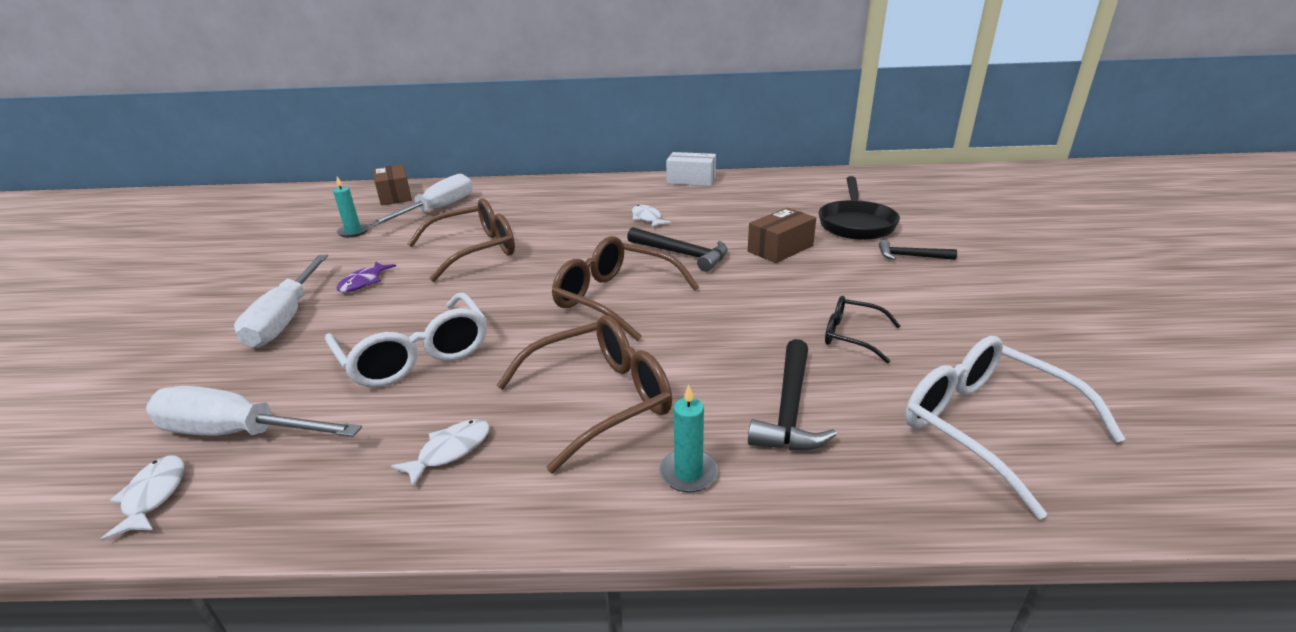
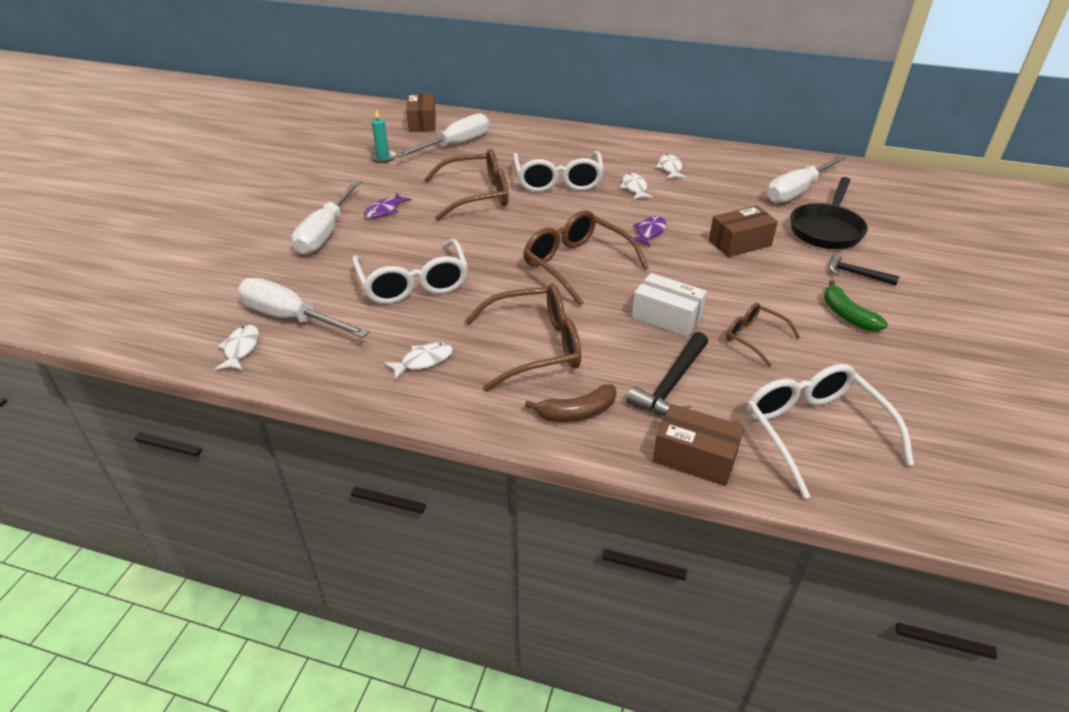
camera: 15 degrees right, 10 degrees up
(563, 224) = (558, 181): none -> white glasses
(675, 197) = (670, 168): none -> white fish
(682, 254) = (649, 232): black hammer -> purple fish
(688, 473) = (577, 412): turquoise candle -> brown banana
(691, 180) = (694, 150): white box -> white box (666, 317)
(807, 198) = (797, 191): none -> white screwdriver
(851, 336) = (754, 338): black glasses -> brown glasses
(870, 497) = (694, 457): none -> brown box
(930, 295) = (847, 315): none -> green banana

